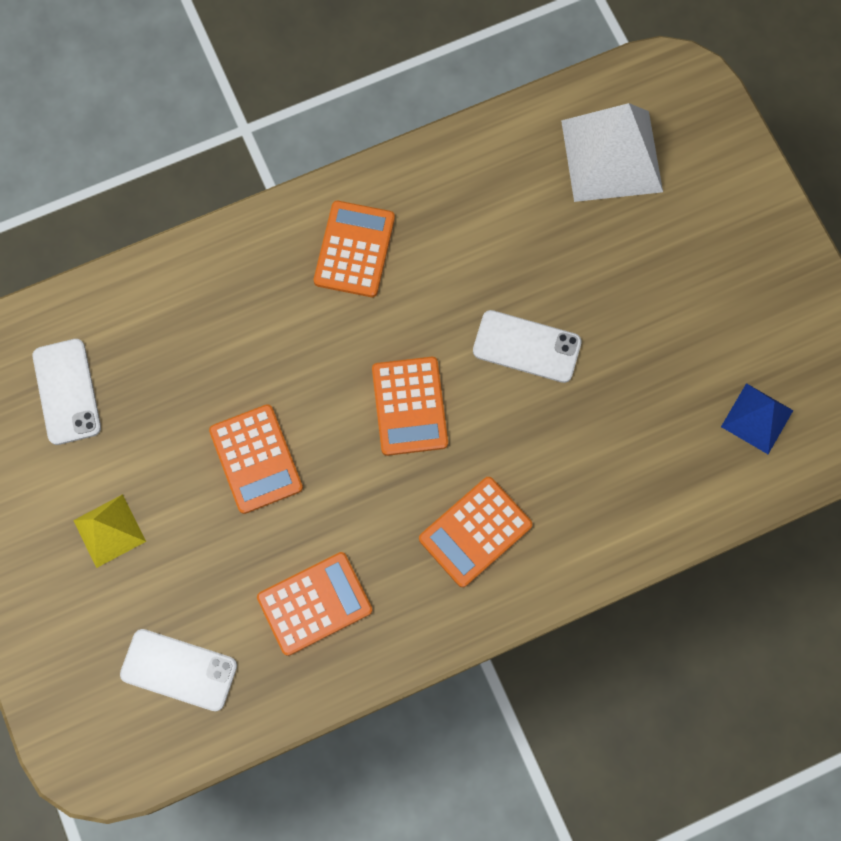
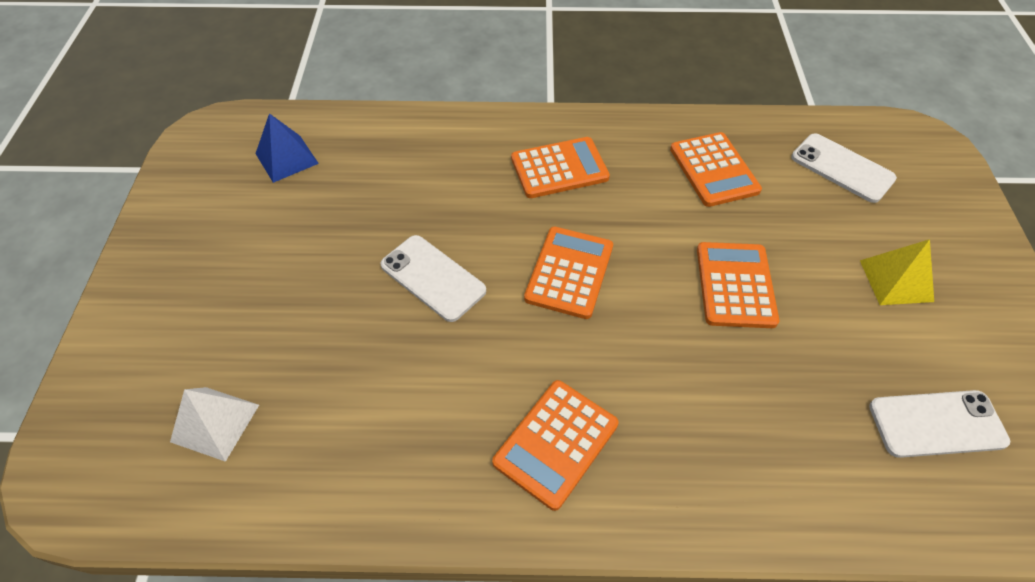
camera: 155 degrees left, 20 degrees down
(67, 391) = (936, 424): white phone -> white phone turned 75 degrees clockwise
(315, 603) = (713, 170): orange calculator -> orange calculator turned 105 degrees counterclockwise
(611, 155) = (215, 423): white pyramid -> white pyramid, size x0.57

